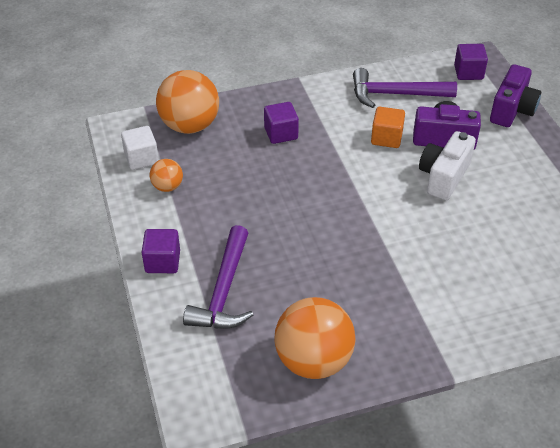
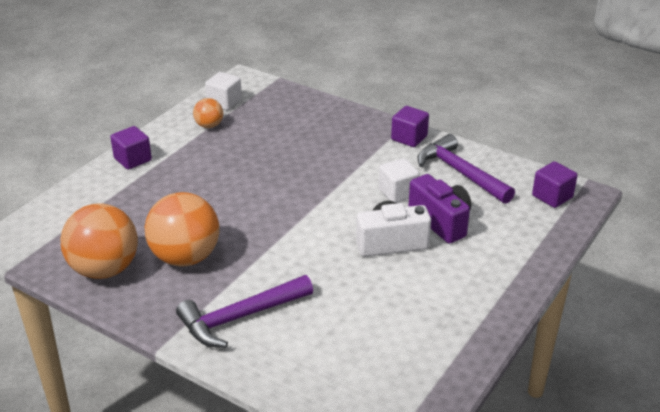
camera: 50 degrees right, 10 degrees down
(190, 126) = (284, 103): orange ball -> orange ball (185, 257)
(224, 291) = (133, 197): purple hammer -> purple hammer (240, 317)
(281, 133) = (331, 143): purple cube -> purple cube (409, 138)
(386, 138) = (398, 193): orange cube -> white cube
(512, 110) = (538, 243): purple camera -> none

